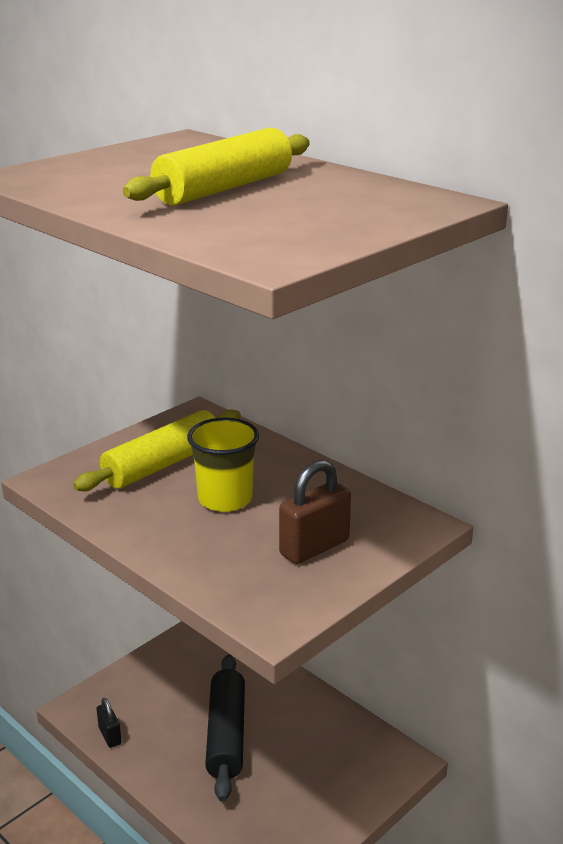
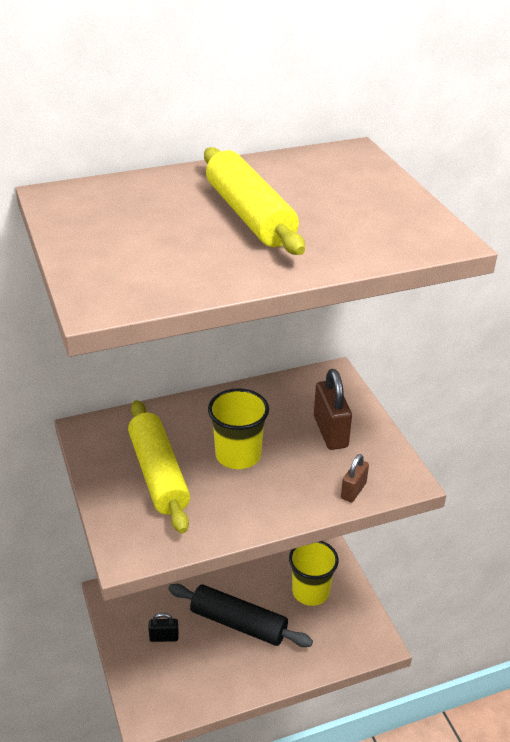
camera: 65 degrees left, 10 degrees up
(110, 735) = (193, 701): black padlock -> black padlock (164, 637)
(224, 587) = (353, 491): none -> brown padlock
(311, 782) = (310, 591): none -> yellow cup

